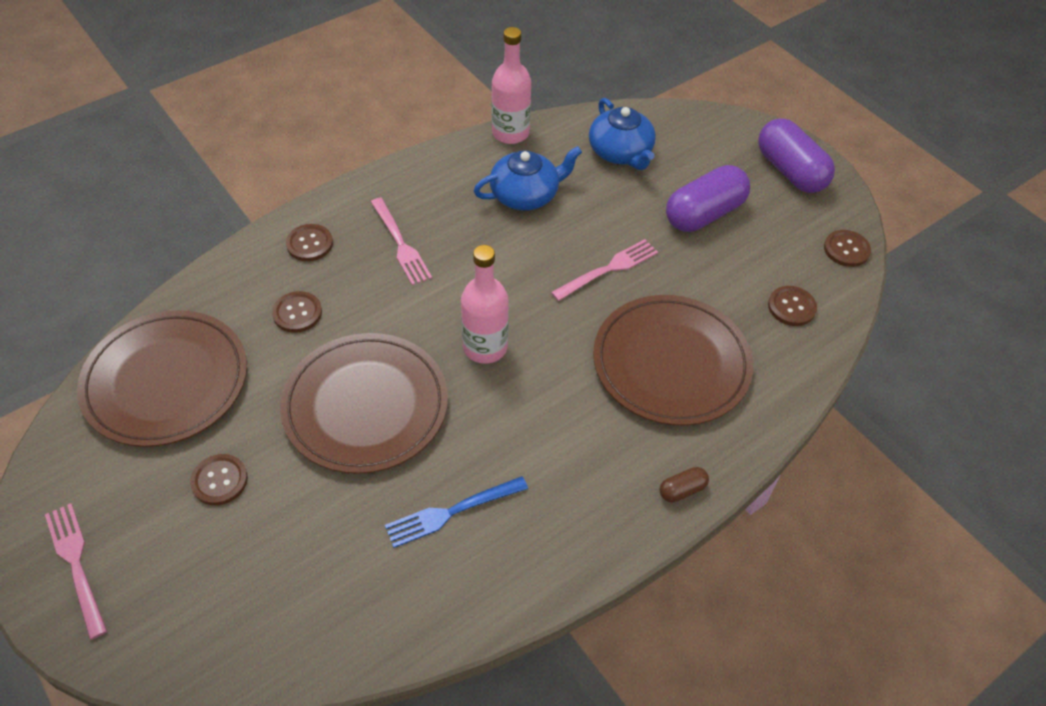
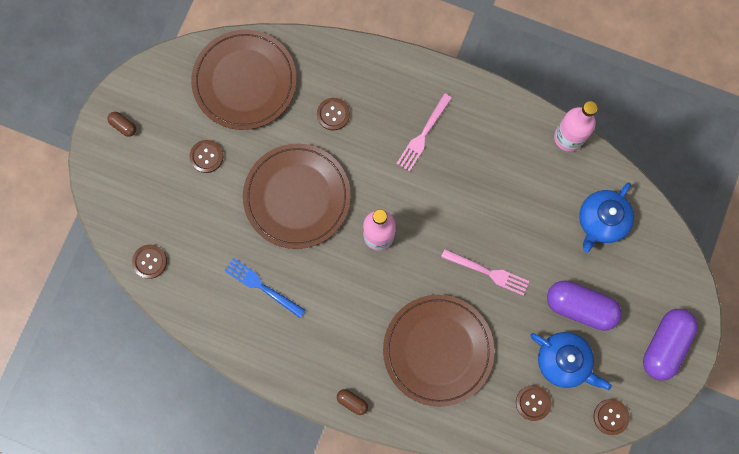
camera: 60 degrees right, 25 degrees up
(76, 564) = (123, 126): pink fork -> brown capsule
(309, 244) = (387, 82): brown button -> brown button (150, 261)
(525, 195) = (517, 183): blue teapot -> blue teapot (564, 361)

